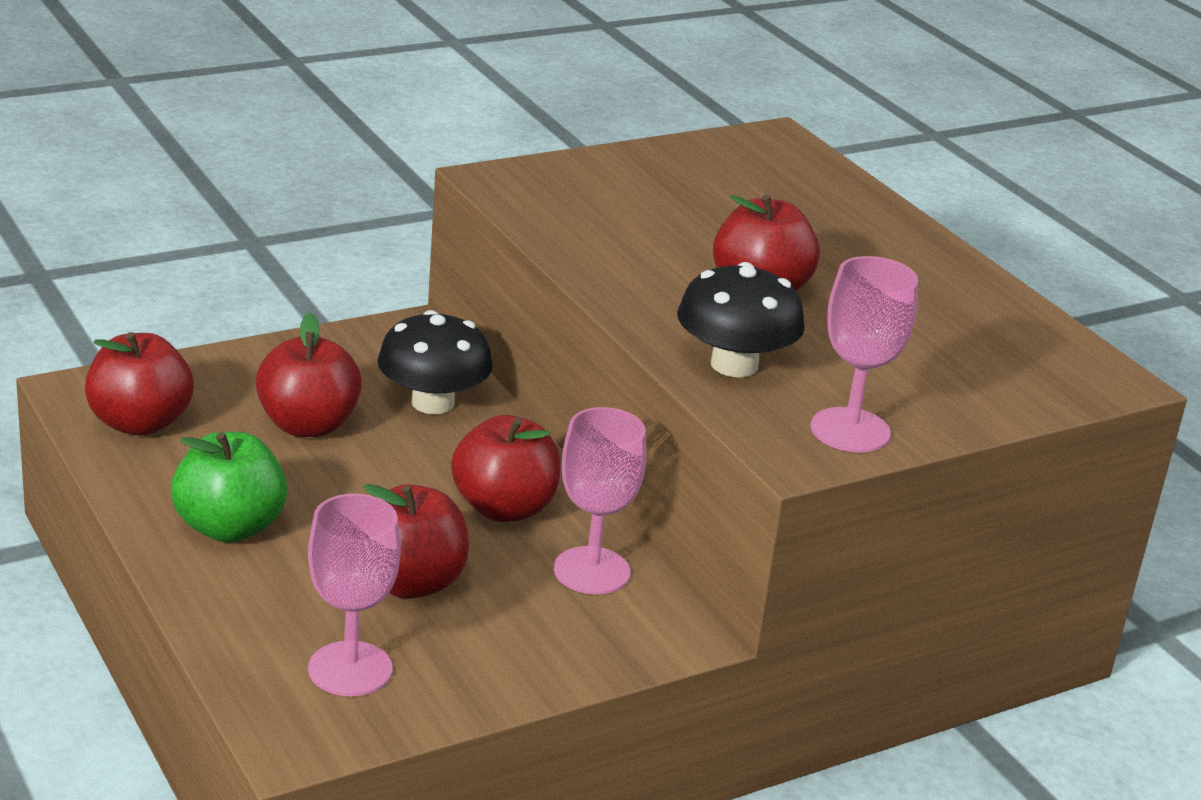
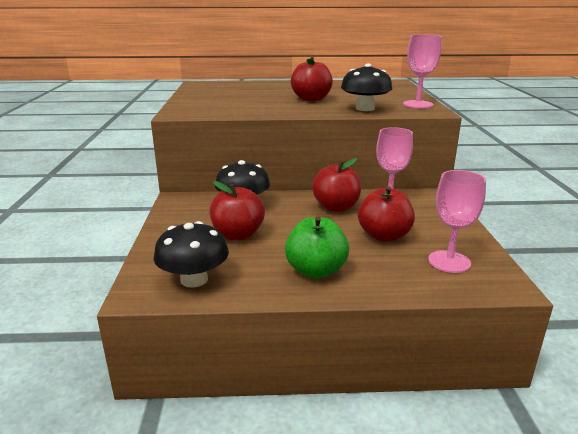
camera: 60 degrees left, 5 degrees down
(140, 423) = (194, 279): red apple -> black mushroom

